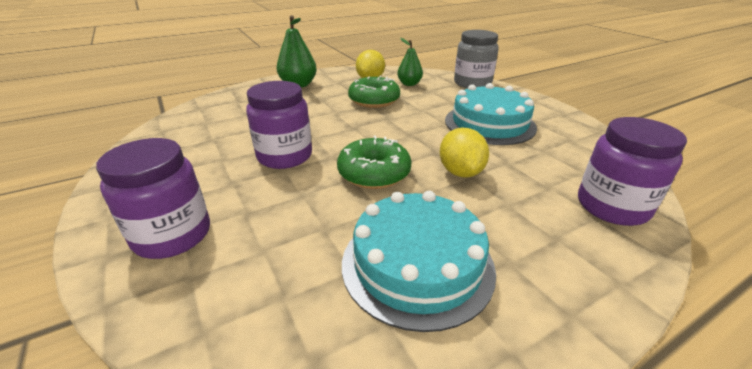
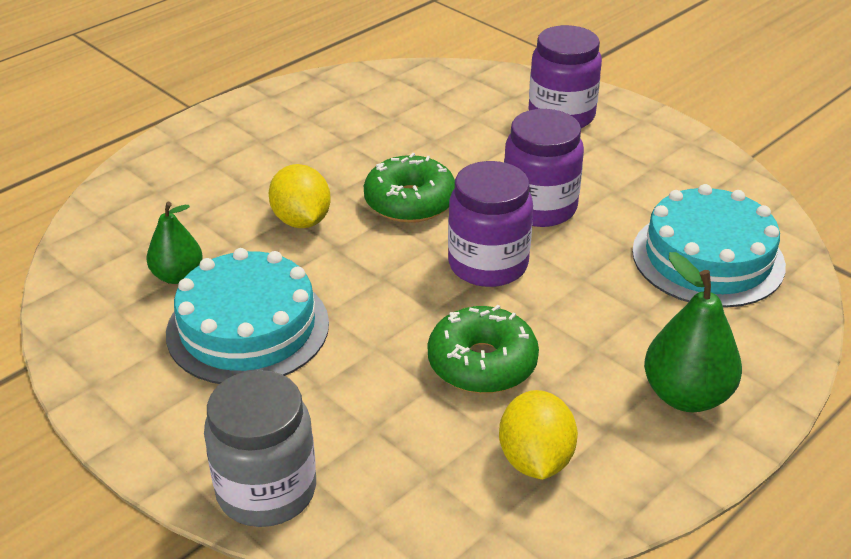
camera: 165 degrees right, 5 degrees up
(409, 84) = (428, 453): green pear -> green pear (178, 276)
(417, 264) = (339, 128): turquoise cake -> turquoise cake (708, 258)
(612, 206) = (134, 203): purple jar -> purple jar (488, 264)

